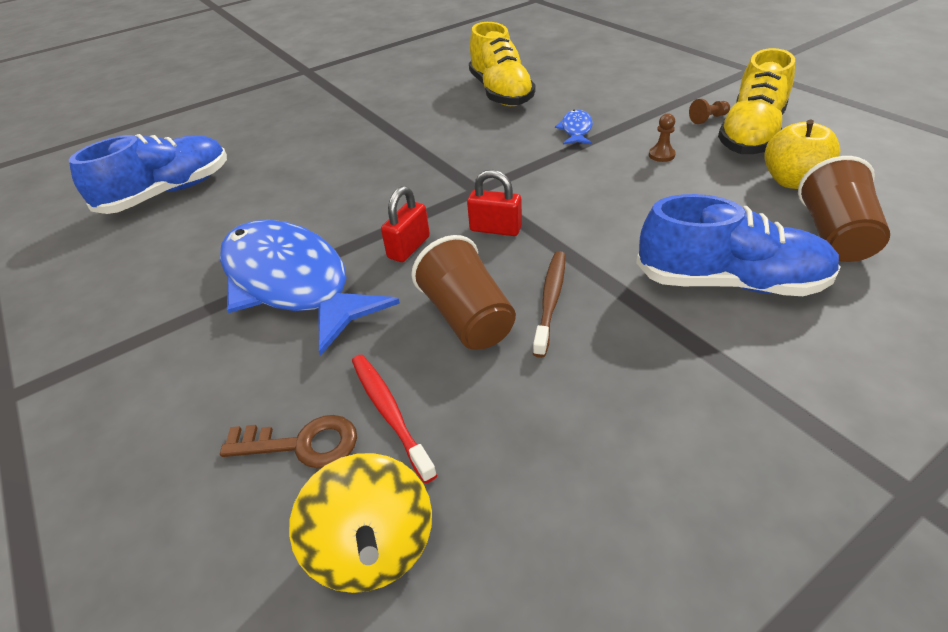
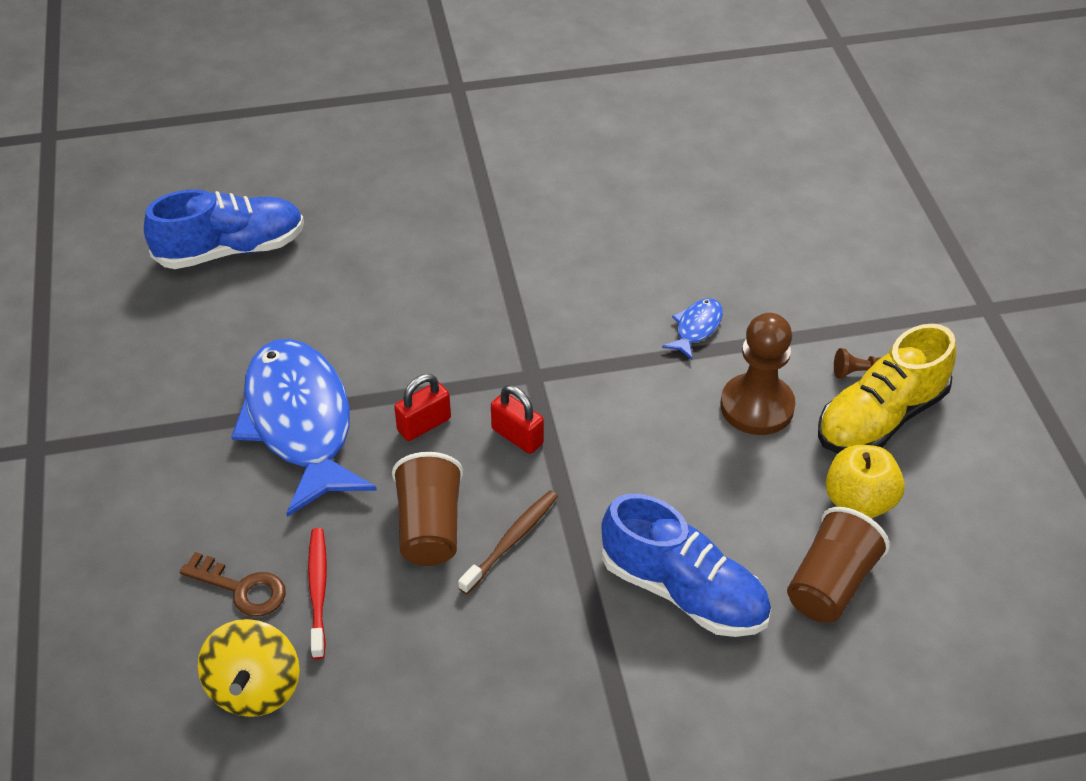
camera: 20 degrees right, 5 degrees up
(501, 93) = (657, 227): yellow shoe -> none
(661, 155) = (757, 407): brown pawn -> brown pawn, size x2.40

